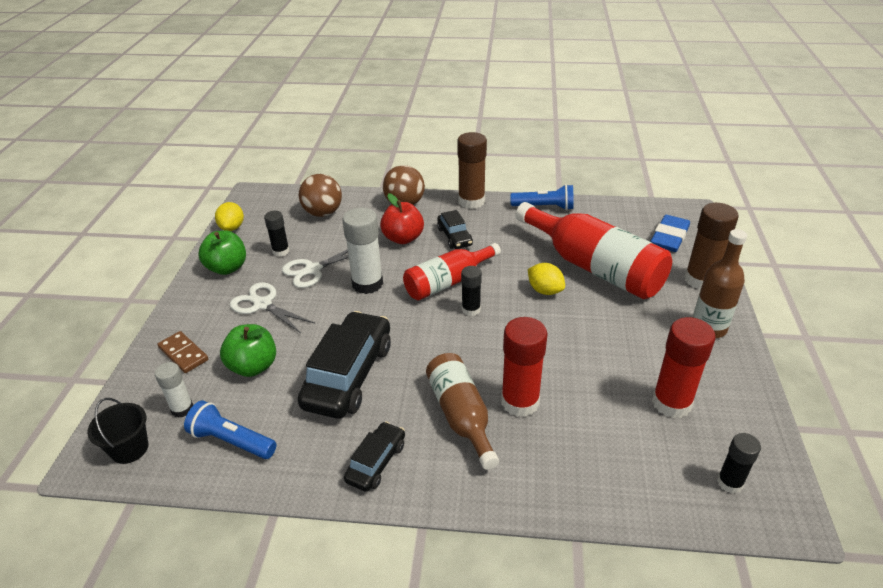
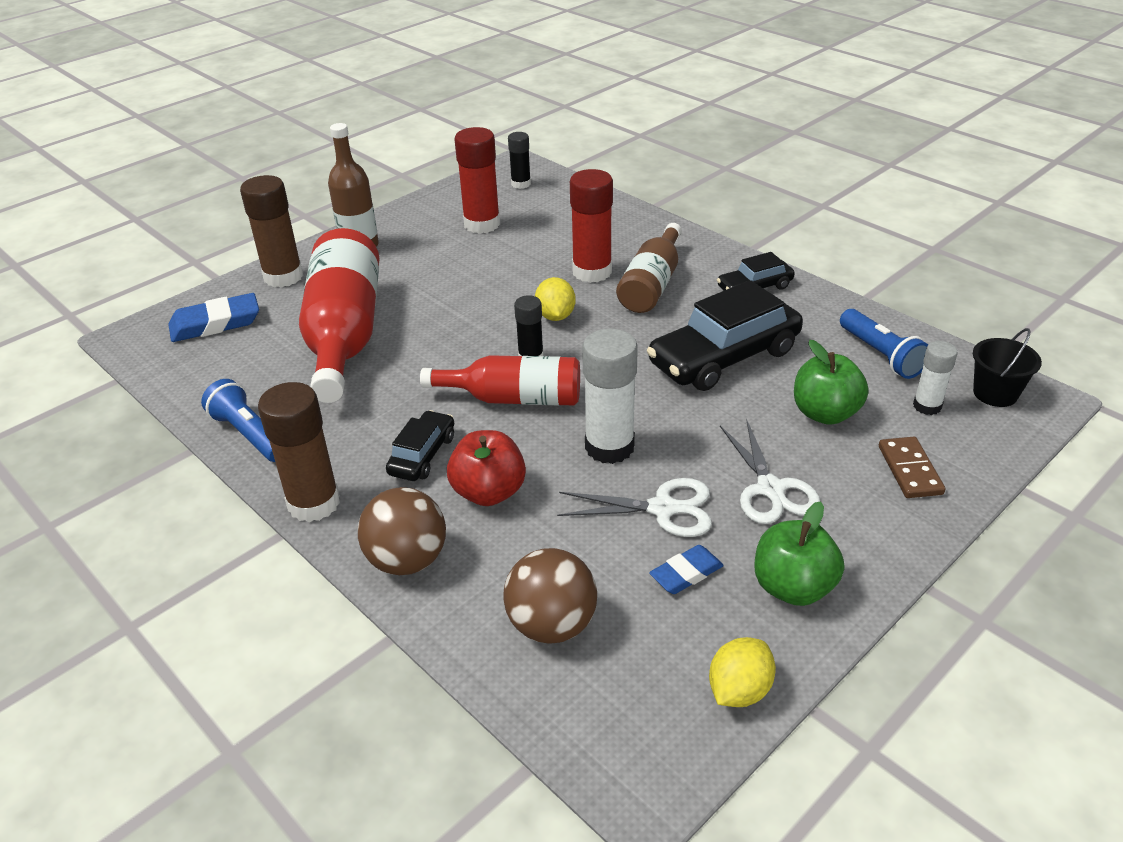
camera: 140 degrees left, 0 degrees up
(281, 251) = (686, 573): black glue stick -> blue eraser
(545, 290) = (431, 338): yellow lemon -> yellow lemon (555, 316)

